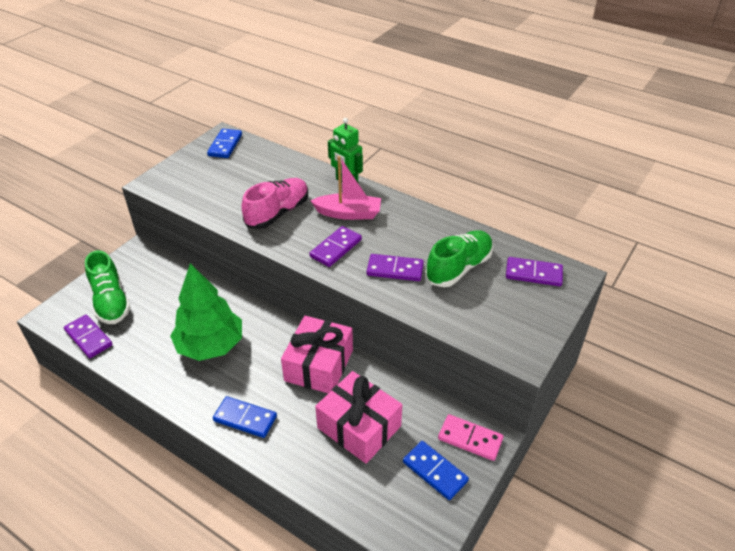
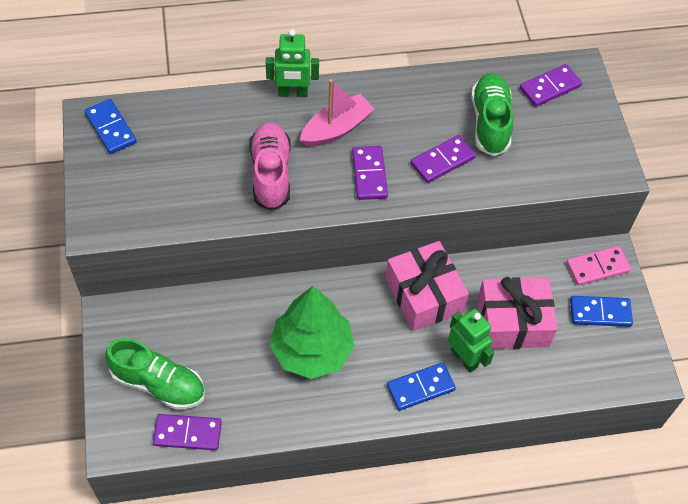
camera: 45 degrees left, 15 degrees up
(296, 423) = (464, 358): none -> green robot

